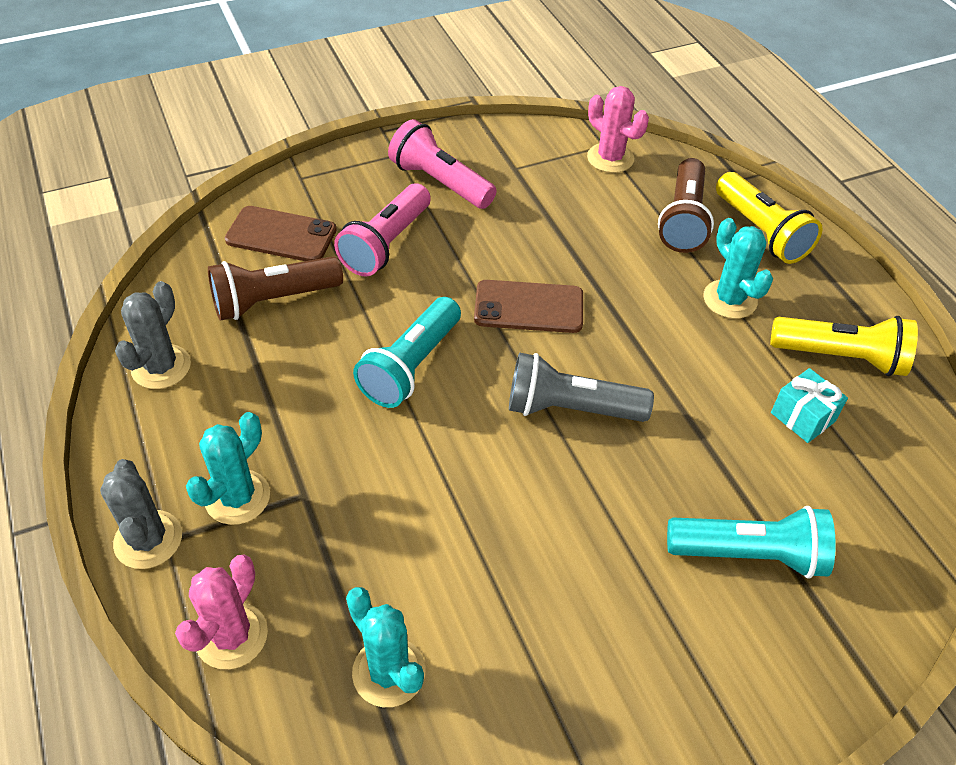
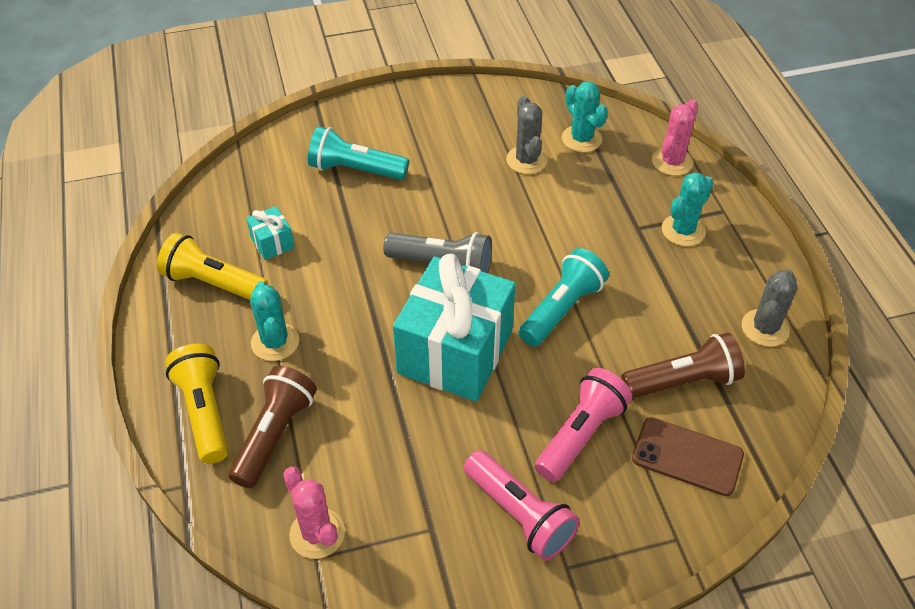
camera: 170 degrees left, 0 degrees up
(148, 539) = (736, 212): grey cactus -> grey cactus (526, 160)
(529, 307) = (455, 352): brown phone -> turquoise gift

